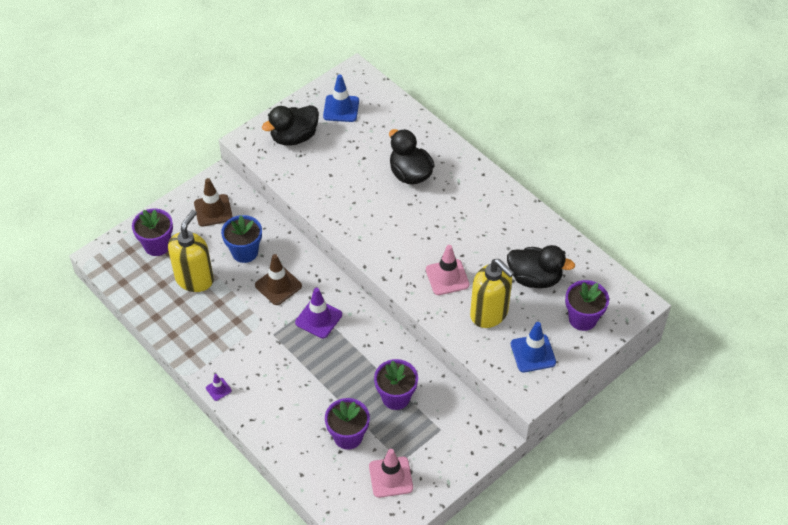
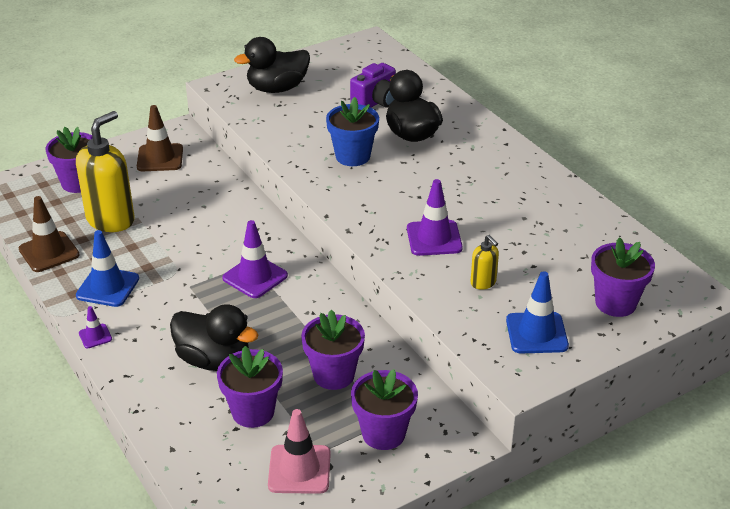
camera: 10 degrees right, 15 degrees down
(245, 252) = (184, 200): blue flower pot -> blue flower pot (352, 156)
(278, 285) = (214, 238): brown traffic cone -> brown traffic cone (49, 252)
(341, 108) = (342, 69): blue traffic cone -> blue traffic cone (107, 287)
(376, 142) = (376, 102): none -> purple camera
(440, 440) = (383, 433): none -> purple flower pot
(447, 277) = (434, 238): pink traffic cone -> purple traffic cone
(489, 314) = (483, 283): yellow soap dispenser -> yellow soap dispenser, size x0.47
(535, 278) = (555, 252): black duck -> black duck (214, 360)

